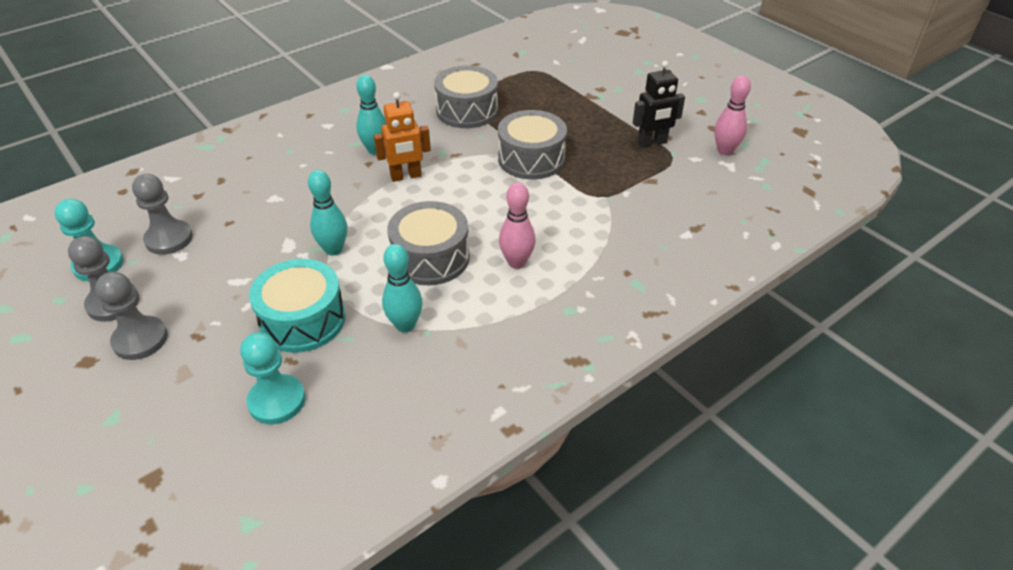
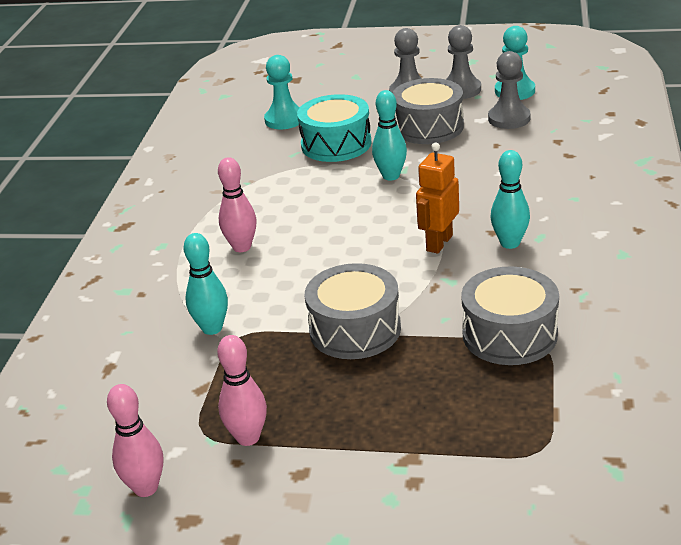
camera: 140 degrees right, 10 degrees down
(405, 325) = (267, 177): turquoise bowling pin -> turquoise bowling pin (212, 328)
(430, 258) = (312, 212): grey drum -> grey drum (428, 127)
(652, 143) = (248, 437): black robot -> pink bowling pin

